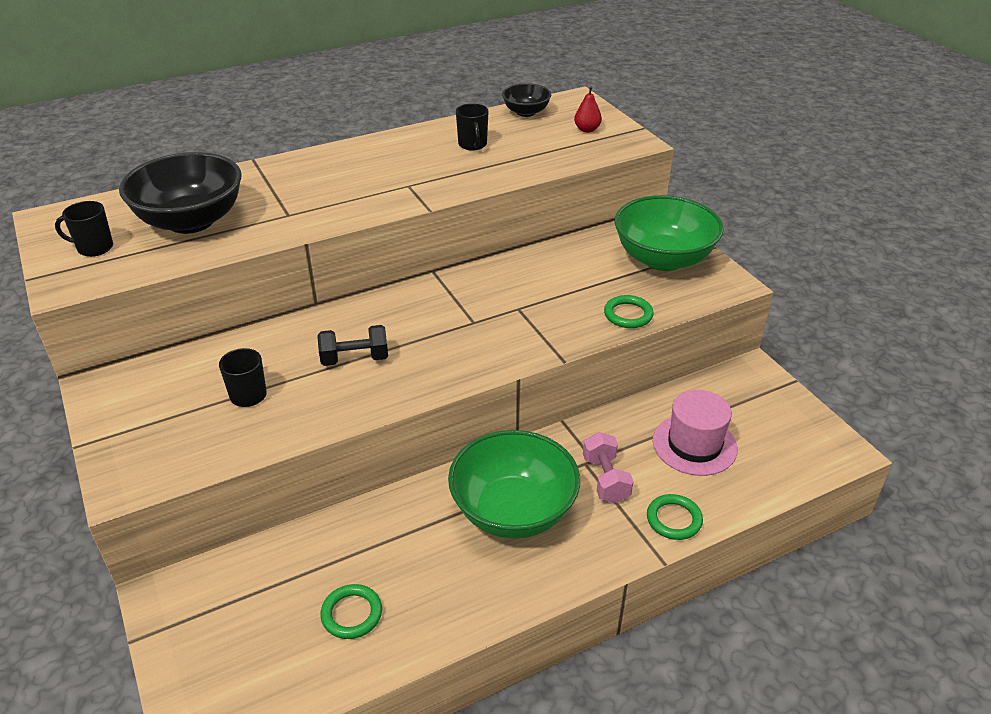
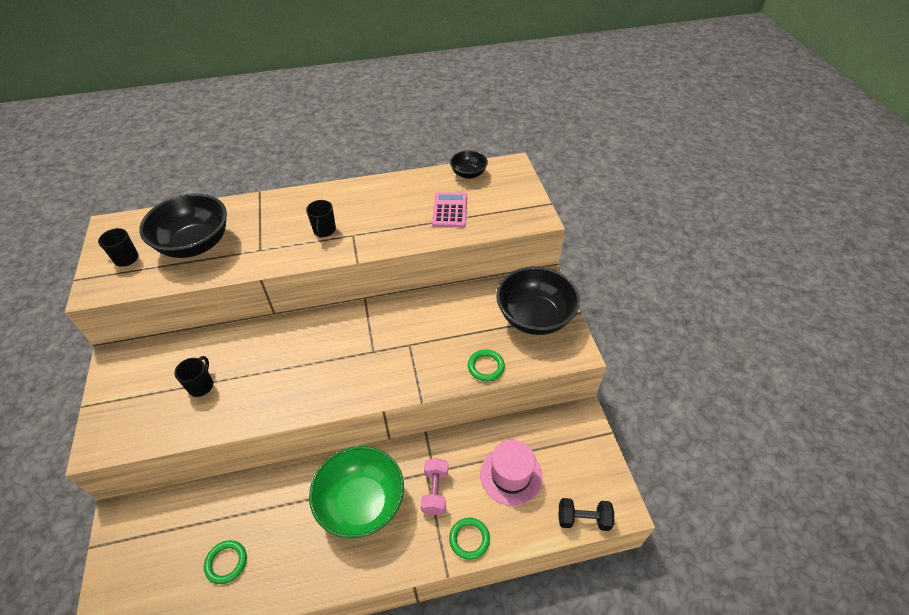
camera: 15 degrees right, 10 degrees up
(355, 359) = (280, 368): black dumbbell -> black dumbbell (583, 519)
(472, 145) = (415, 201): black mug -> black mug (324, 230)
(522, 148) = (450, 210): none -> pink calculator
(587, 130) = (506, 199): red pear -> none
(663, 259) = (534, 317): green bowl -> black bowl

